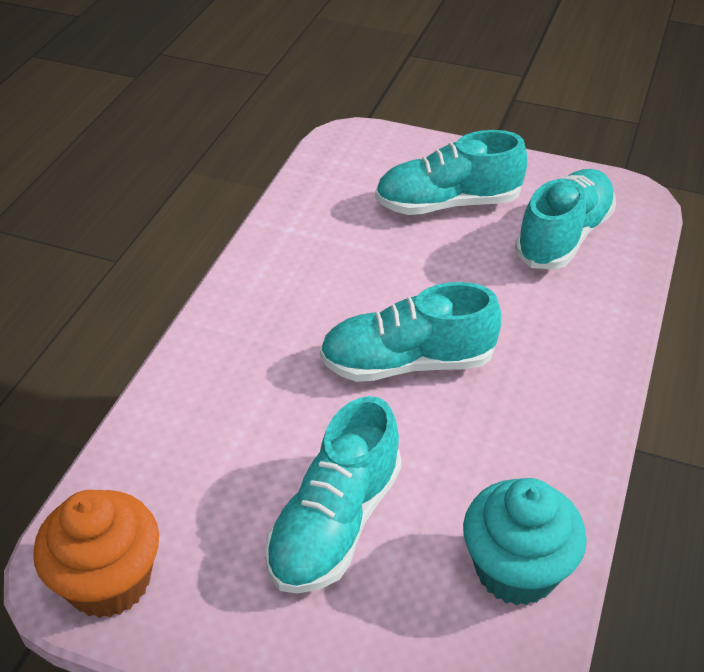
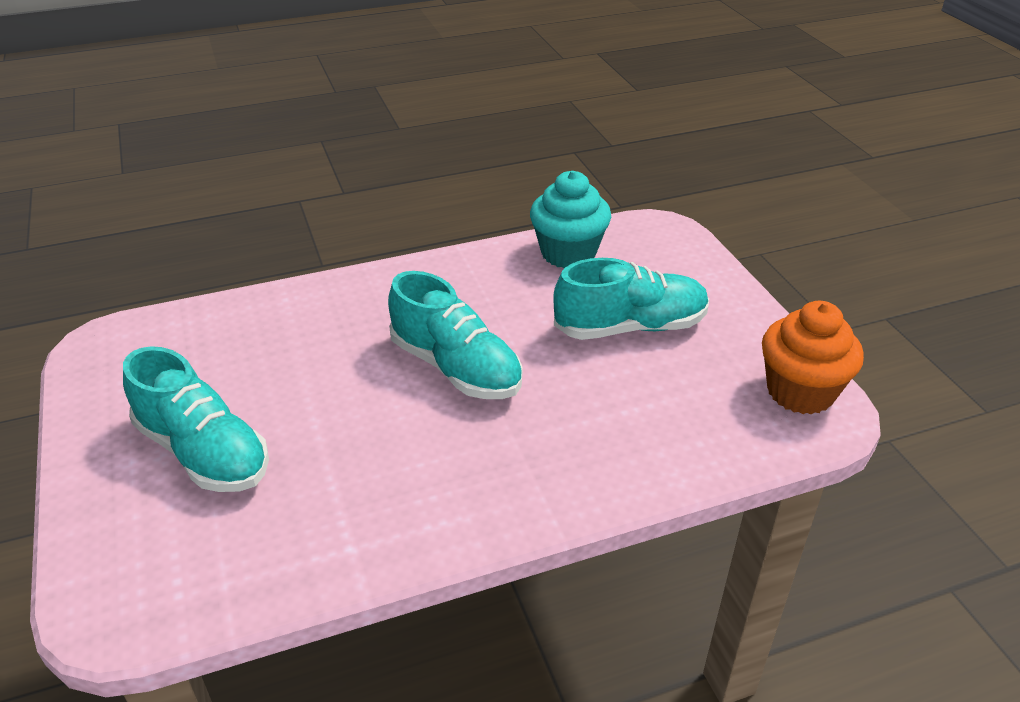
camera: 130 degrees left, 5 degrees down
(563, 237) = (203, 358): turquoise shoe -> none

